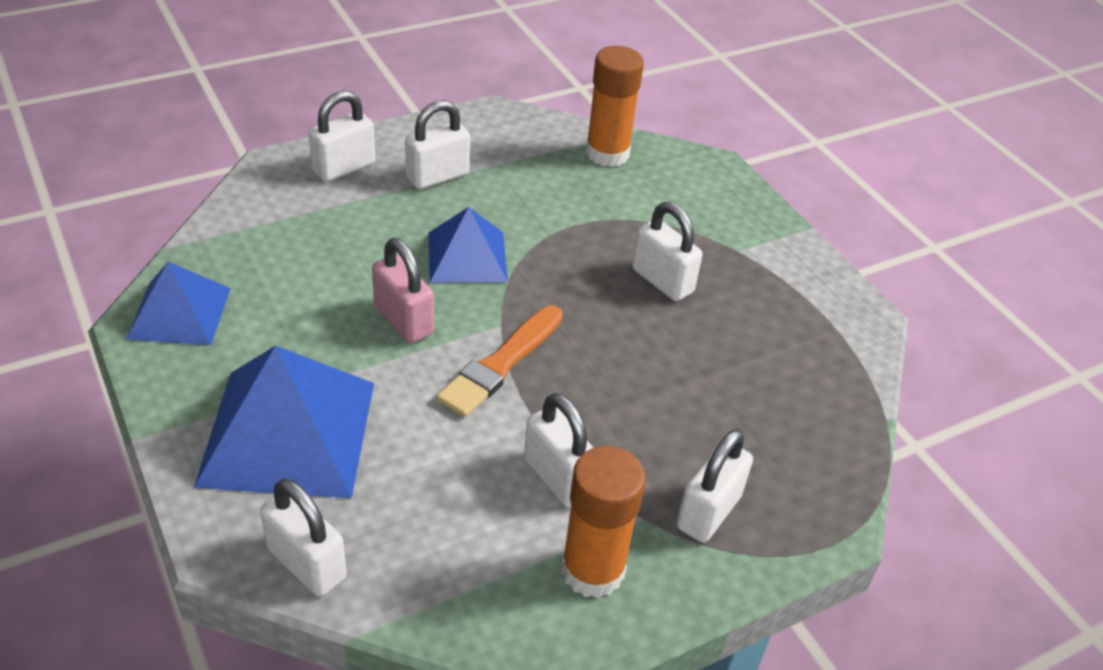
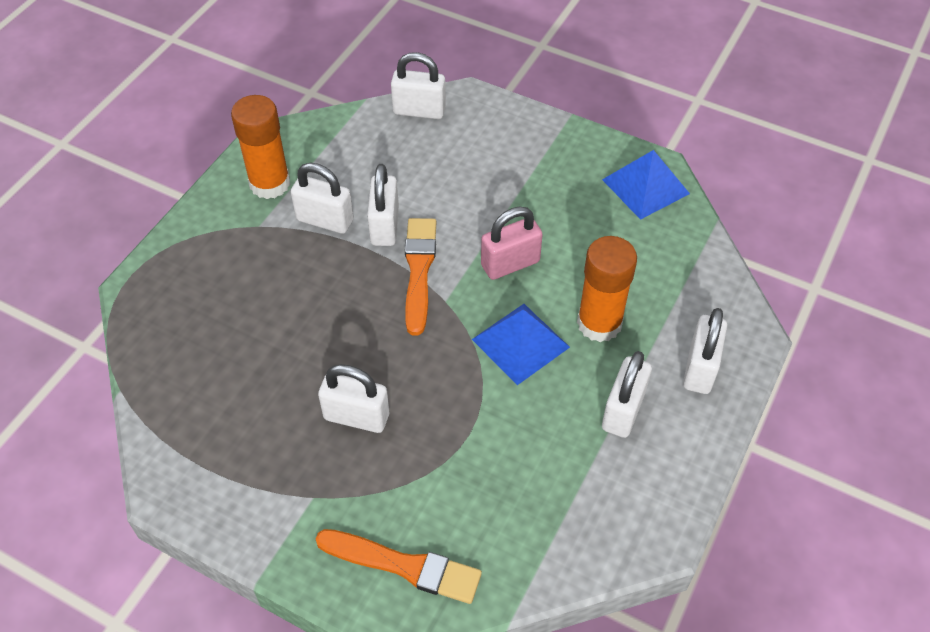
camera: 150 degrees right, 10 degrees up
(288, 432) = (499, 159): blue pyramid -> none
(403, 320) = (510, 264): pink padlock -> pink padlock turned 45 degrees counterclockwise
(607, 153) = (511, 551): orange glue stick -> orange glue stick (599, 323)
(693, 182) = (404, 566): none -> orange brush
(708, 512) = (220, 250): white padlock -> white padlock (384, 226)

